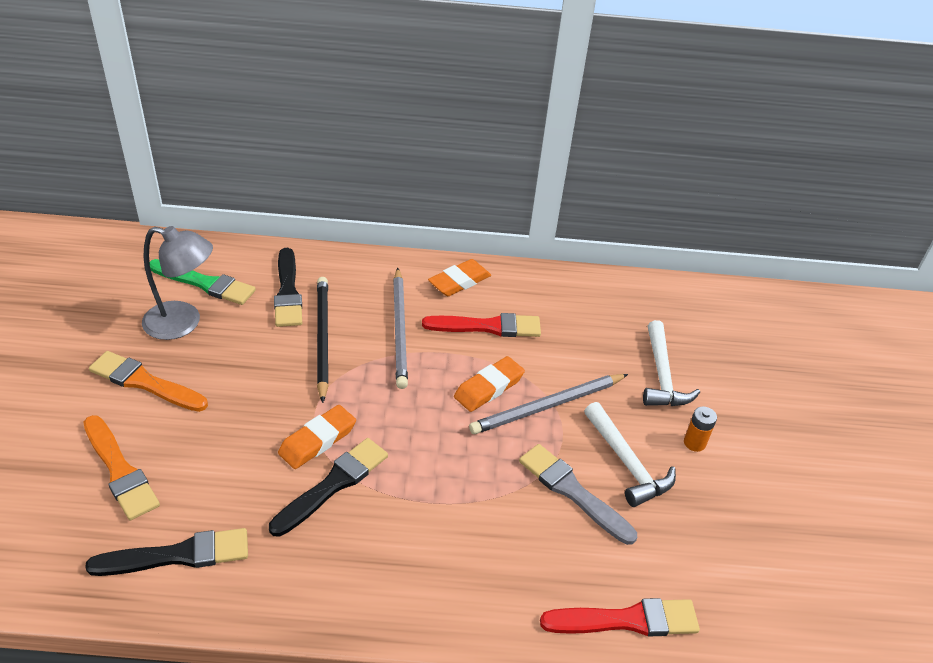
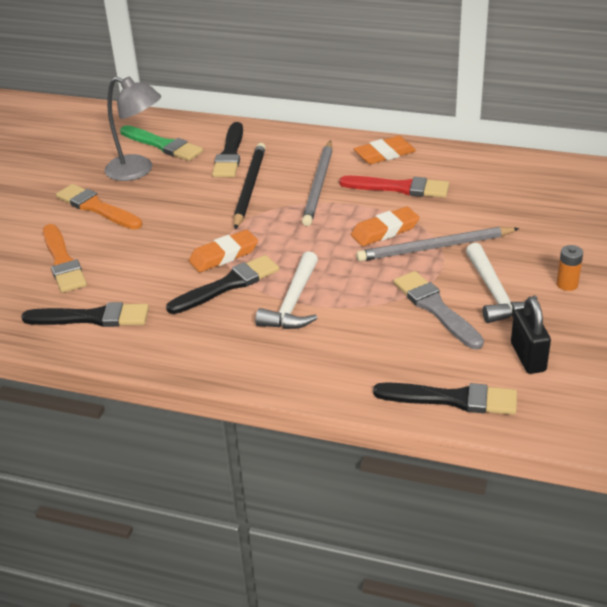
camera: 20 degrees right, 5 degrees down
(627, 620) = (452, 399): red brush -> black brush
(662, 375) = (554, 233): white hammer -> white hammer (293, 302)
(686, 548) = (528, 357): none -> black padlock

